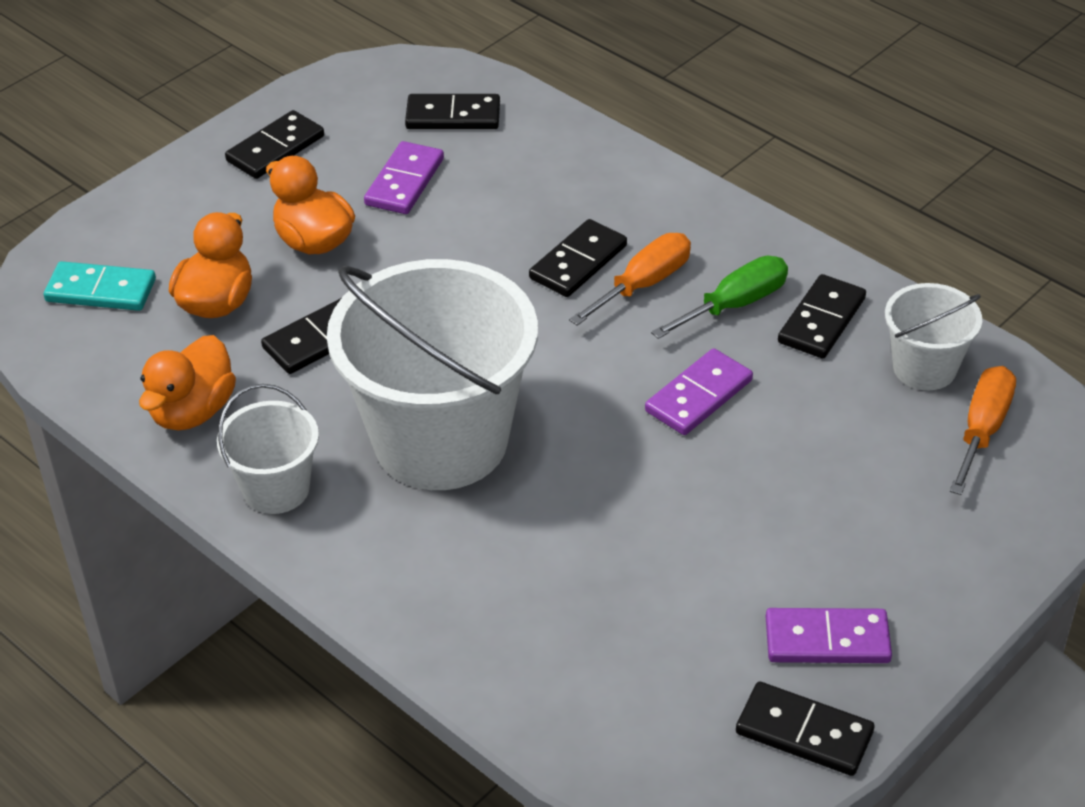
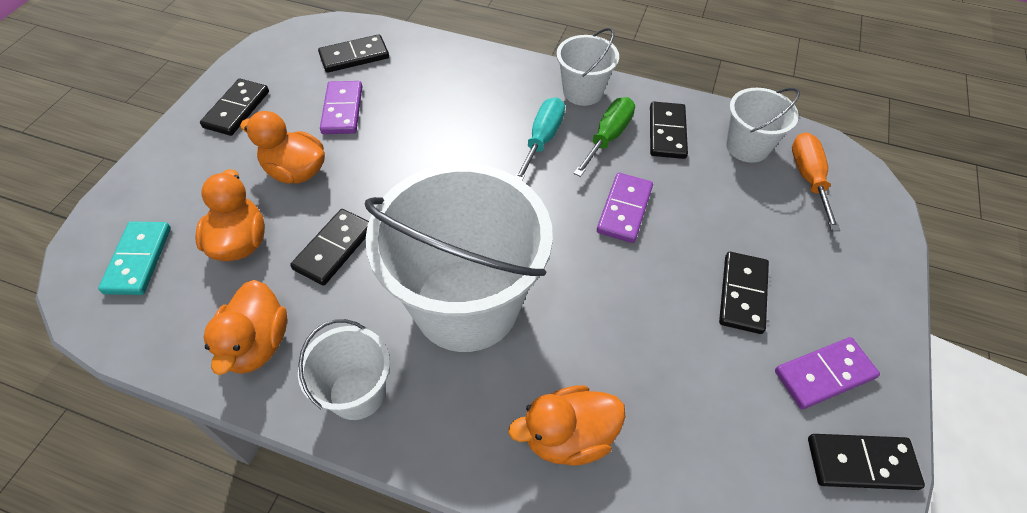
camera: 25 degrees left, 10 degrees up
(101, 290) = (138, 260): turquoise domino -> turquoise domino turned 75 degrees counterclockwise
(481, 600) = (568, 436): none -> orange duck
(578, 262) = (491, 135): black domino -> black domino (742, 294)
(643, 284) = (542, 139): orange screwdriver -> turquoise screwdriver
(737, 238) = (582, 92): none -> white bucket

